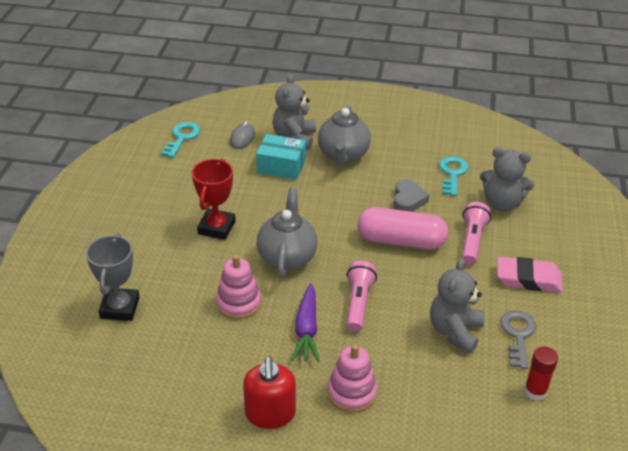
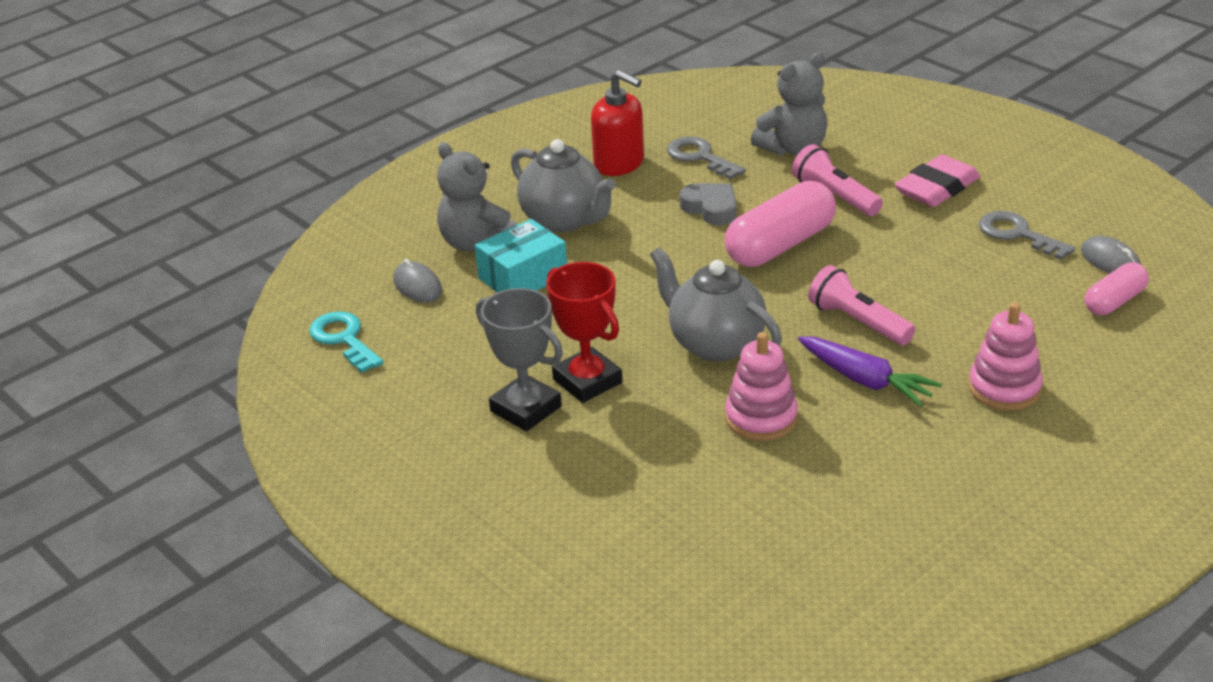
camera: 50 degrees left, 5 degrees down
(120, 308) = (661, 531): grey trophy -> grey trophy (526, 409)
(270, 414) = (985, 466): red soap dispenser -> red soap dispenser (619, 164)
(452, 173) = (699, 157): turquoise key -> grey key
(455, 331) = (972, 273): grey teddy bear -> none
(491, 410) = (1114, 301): none -> pink capsule
(535, 391) = (1110, 261): red glue stick -> grey mouse

